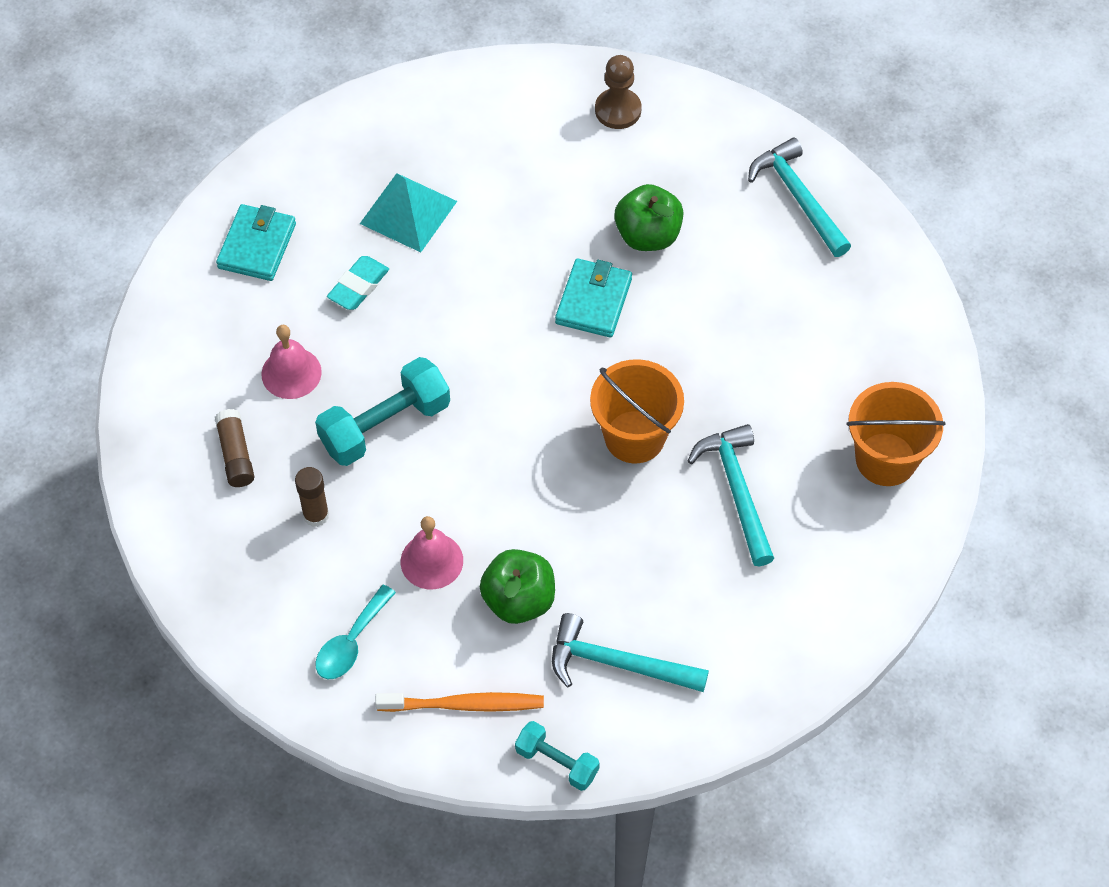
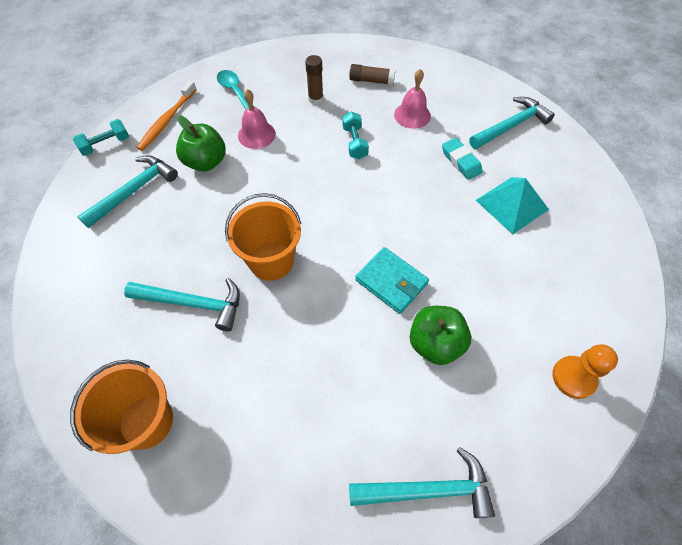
camera: 115 degrees right, 0 degrees up
(257, 246) = (511, 126): turquoise wallet -> turquoise hammer
(385, 425) = (355, 143): turquoise dumbbell -> turquoise dumbbell, size x0.58
(618, 110) = (573, 377): brown pawn -> orange pawn

